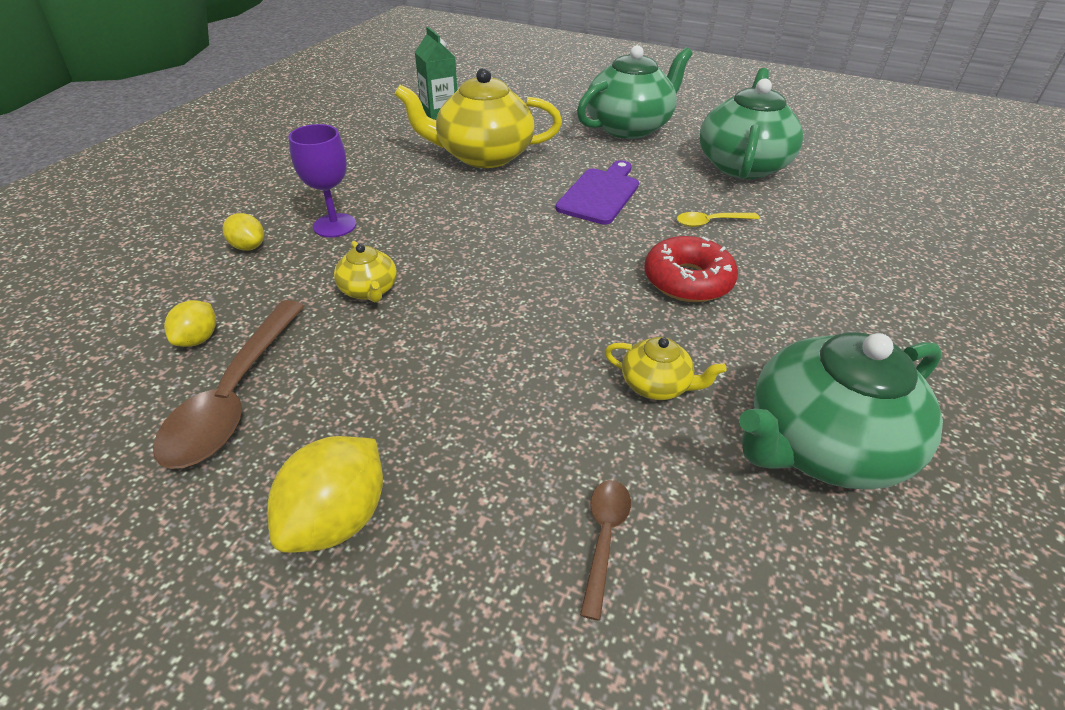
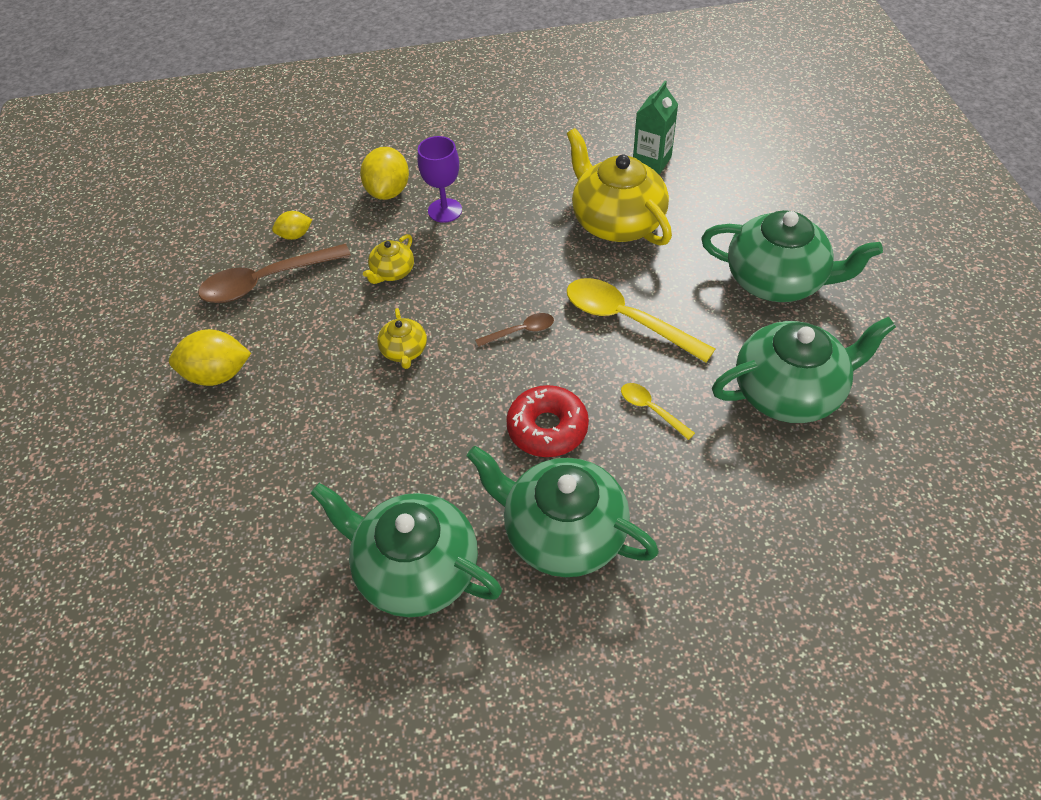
camera: 60 degrees right, 10 degrees up
(248, 247) = (388, 191): yellow lemon -> yellow lemon, size x1.74
(600, 194) = (627, 320): purple cutting board -> yellow spoon
(604, 538) = (270, 488): brown spoon -> brown spoon (520, 331)
(656, 385) = (410, 459): yellow teapot -> yellow teapot (404, 351)
(823, 322) = (562, 533): none -> green teapot

